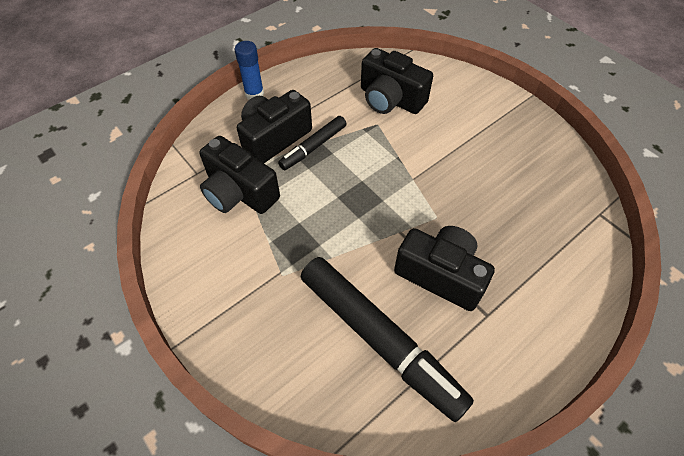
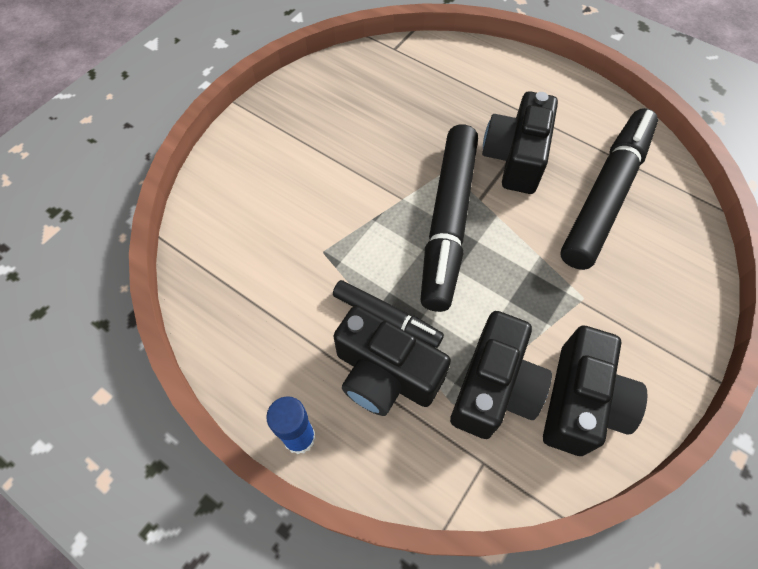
camera: 105 degrees left, 5 degrees up
(382, 202) = (448, 222): none -> black marker
(390, 99) = (272, 245): black camera -> black camera (581, 402)

